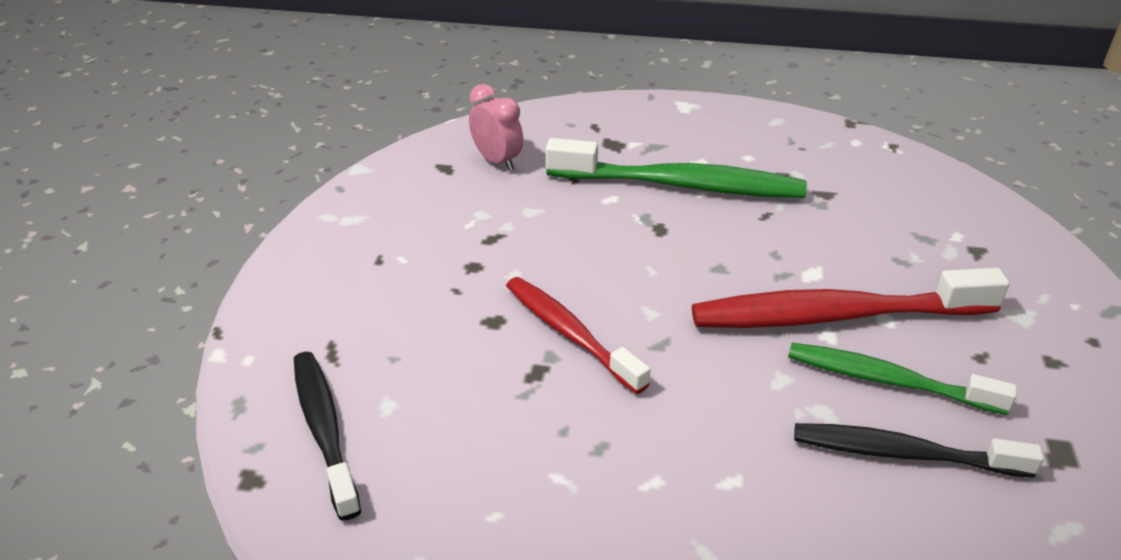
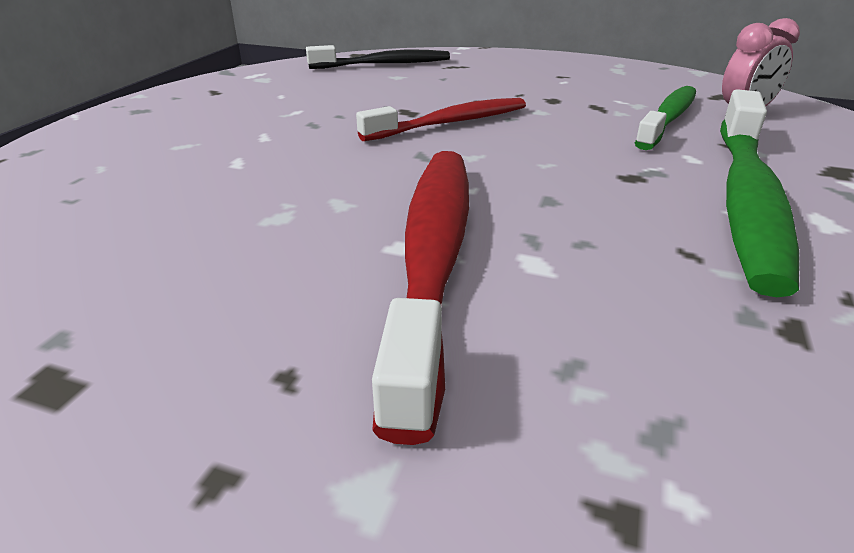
camera: 100 degrees right, 5 degrees down
(887, 380) = (293, 268): green toothbrush -> green toothbrush (668, 119)
(903, 453) = (181, 248): black toothbrush -> none

